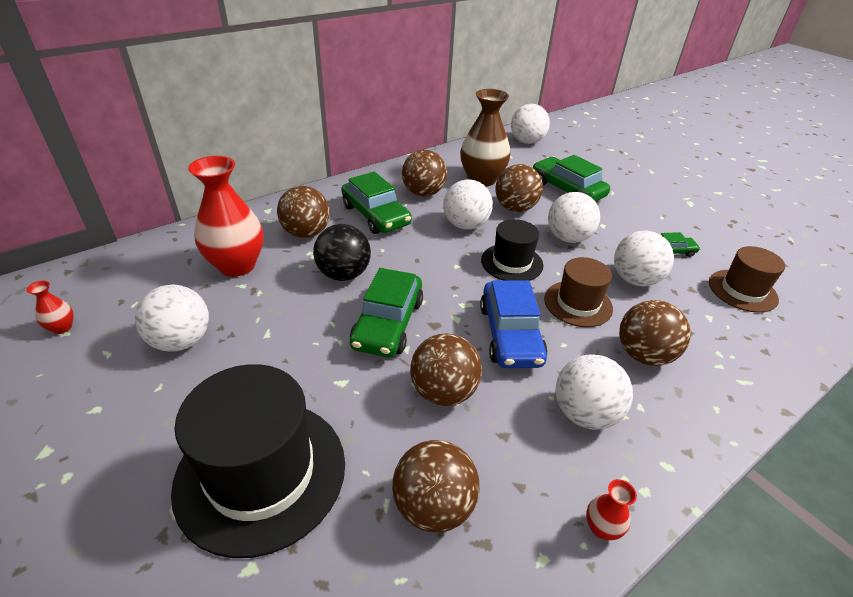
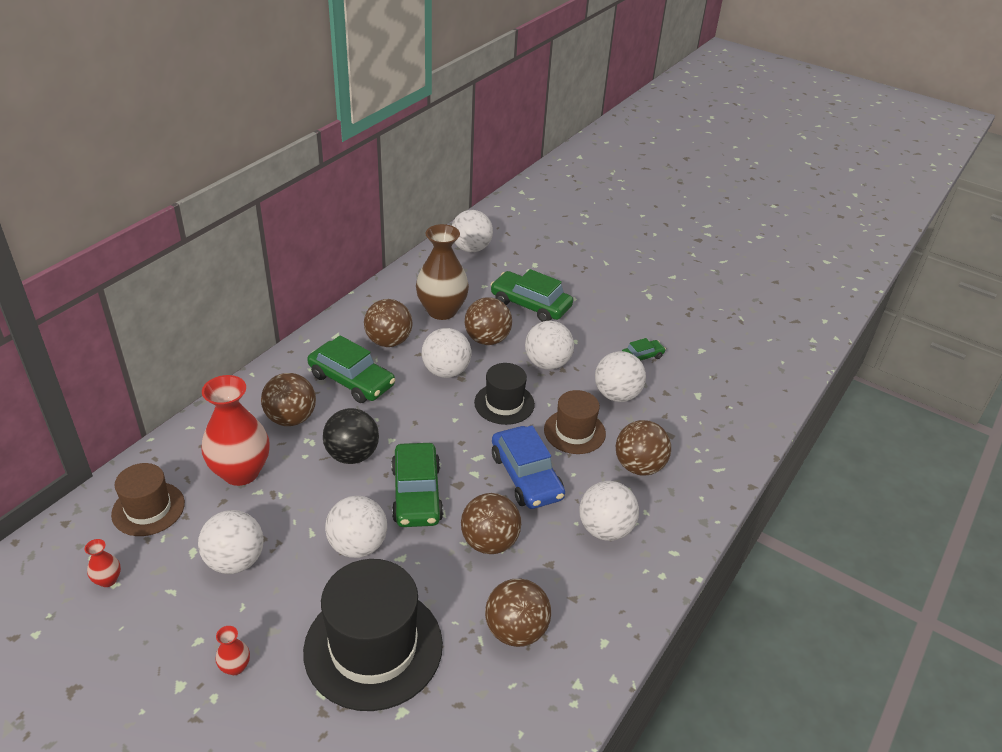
camera: 20 degrees left, 0 degrees up
(304, 358) = (358, 545): none -> white ball
(601, 528) = (638, 609): red vase -> red vase (235, 667)
(742, 290) = (707, 384): brown hat -> brown hat (148, 509)

